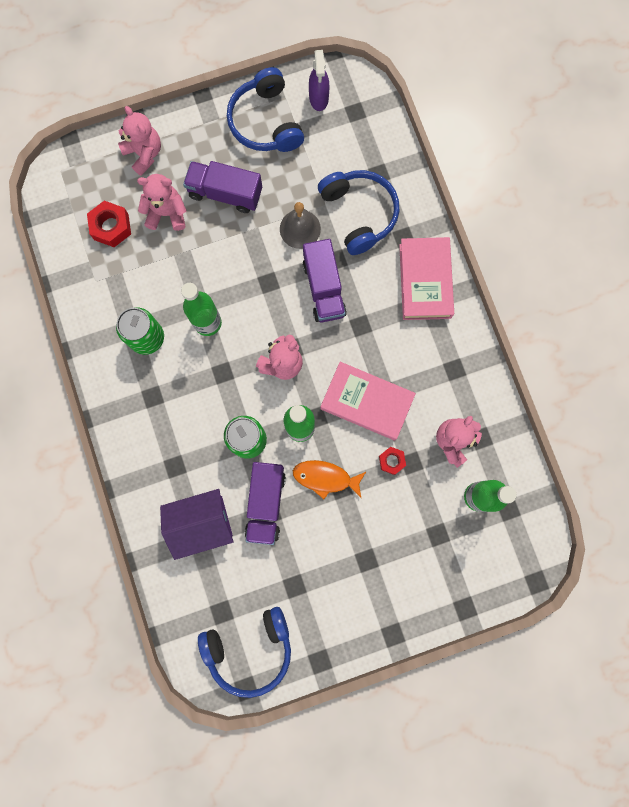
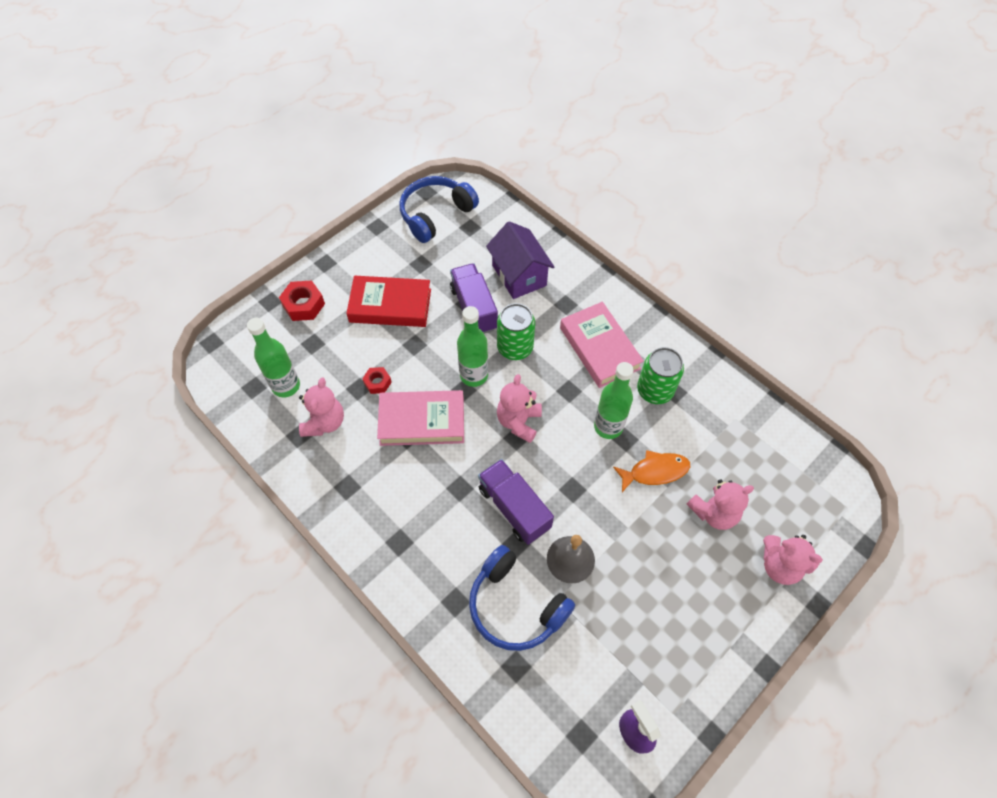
camera: 155 degrees right, 20 degrees down
(111, 227) = (757, 474): red nut -> red nut (304, 305)
(202, 523) = (519, 275): purple house -> purple house turned 75 degrees counterclockwise
(225, 193) = (669, 561): purple truck -> none
(266, 122) = (676, 669): blue headphones -> none
(325, 478) = (431, 346): orange fish -> orange fish (655, 471)
(346, 545) = (390, 305): none -> red book
(425, 281) = (411, 563): pink book -> pink book (599, 348)

